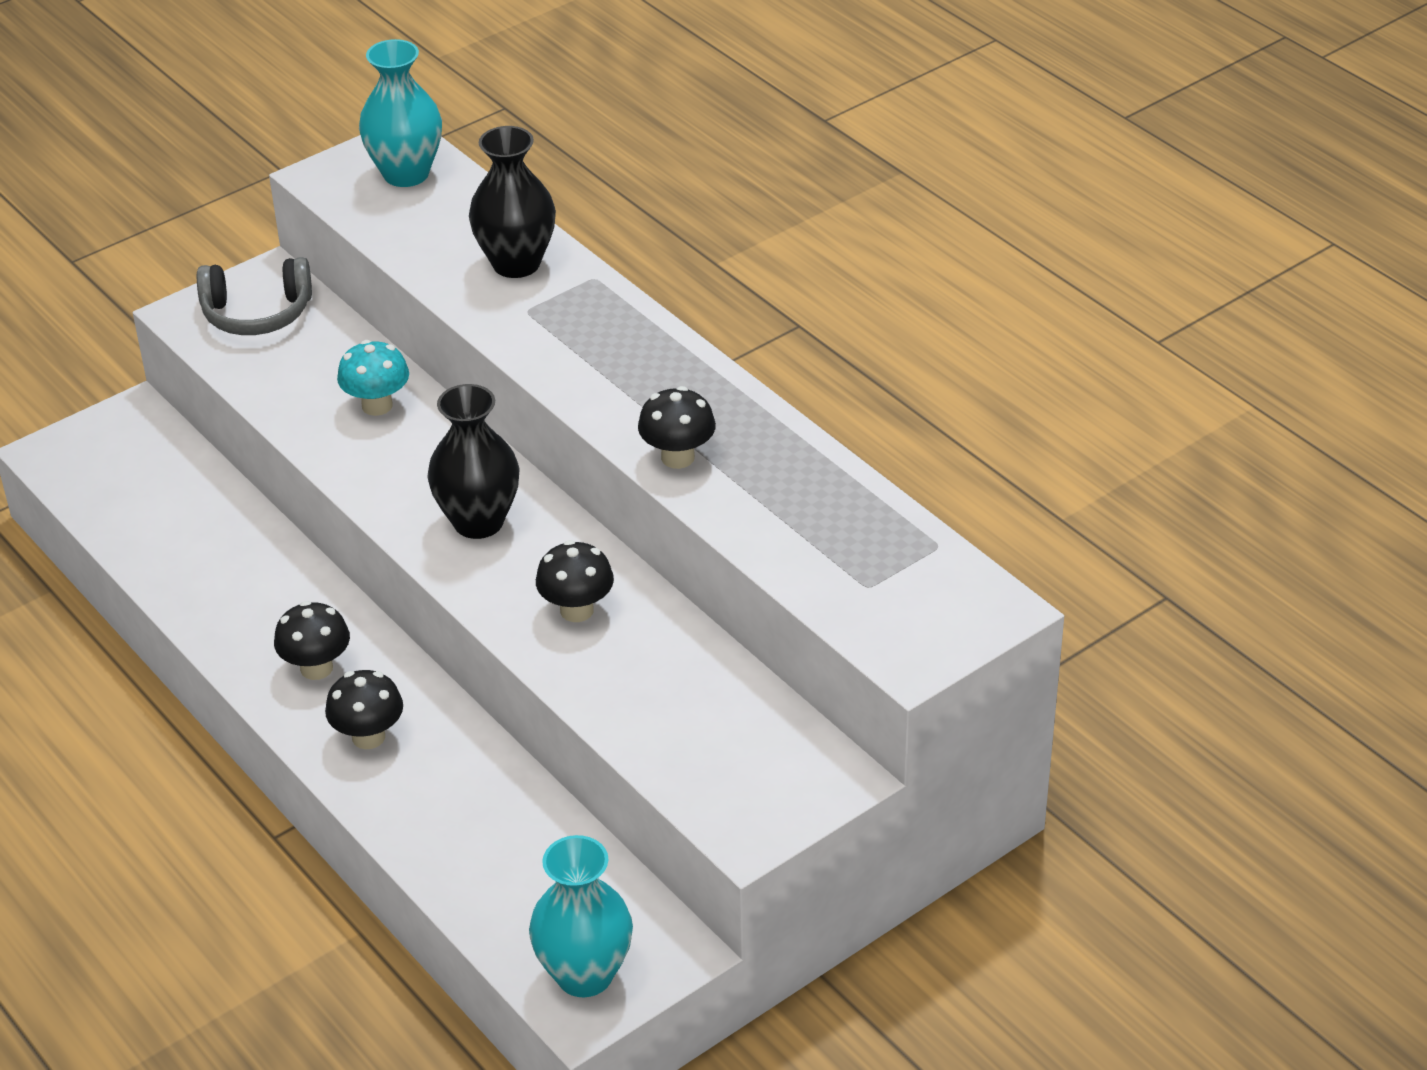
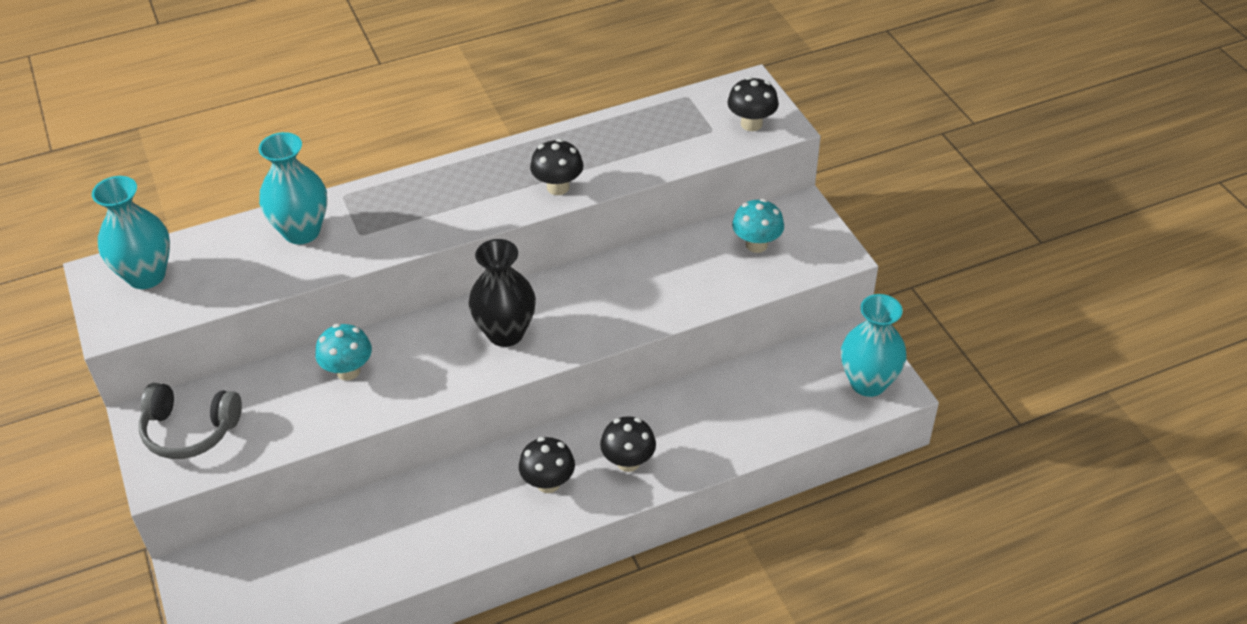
camera: 75 degrees left, 5 degrees up
(257, 313) = (190, 430): grey headphones -> grey headphones turned 90 degrees clockwise
(516, 263) = (301, 231): black vase -> turquoise vase
(576, 610) = (615, 297): black mushroom -> black mushroom (751, 124)
(736, 737) = (756, 245): none -> turquoise mushroom

